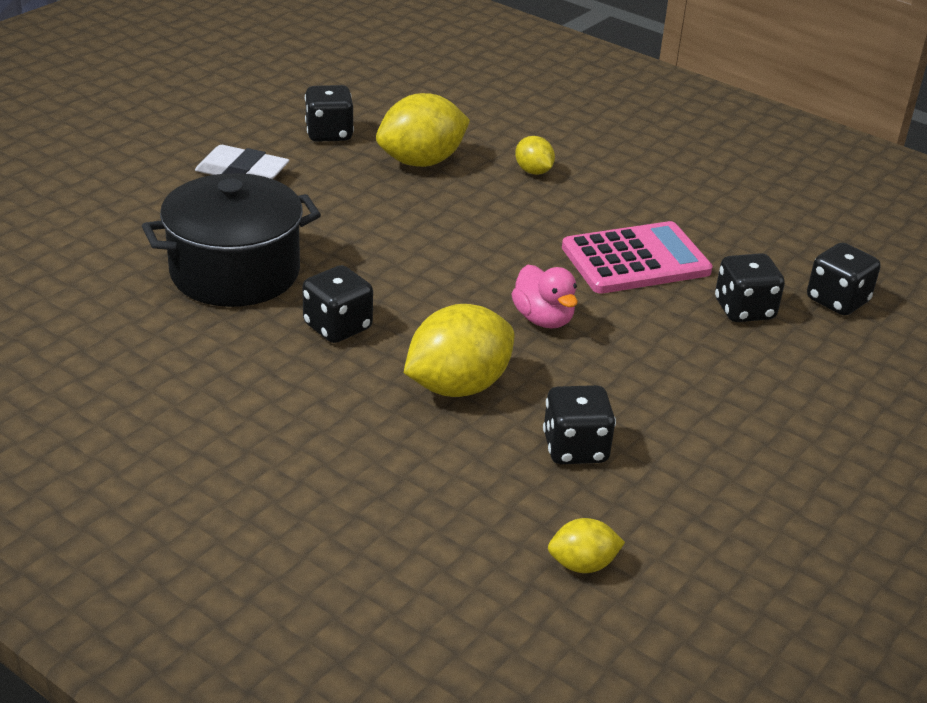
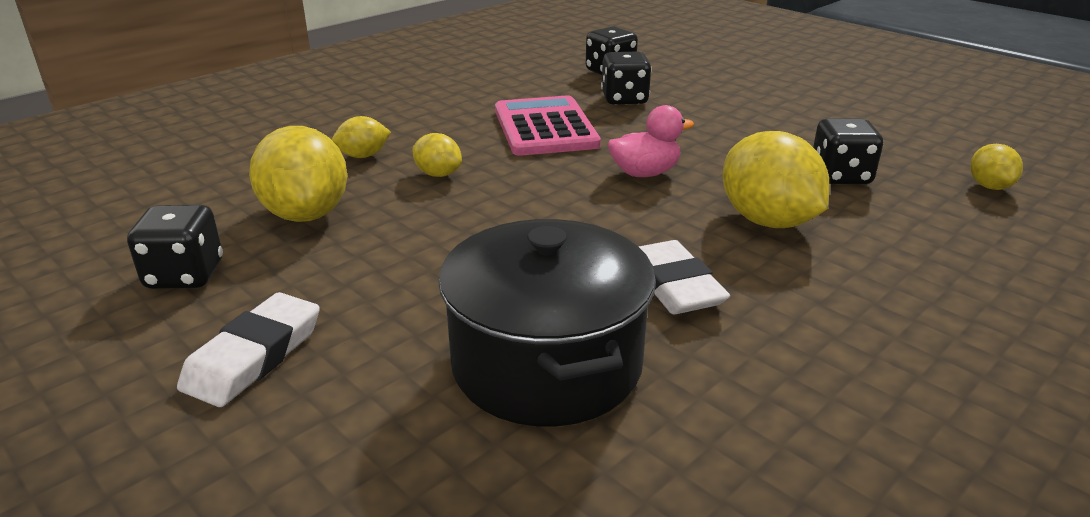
camera: 80 degrees left, 5 degrees down
(337, 327) = (673, 285): black dice -> white eraser
(507, 210) = (438, 174): none -> yellow lemon

